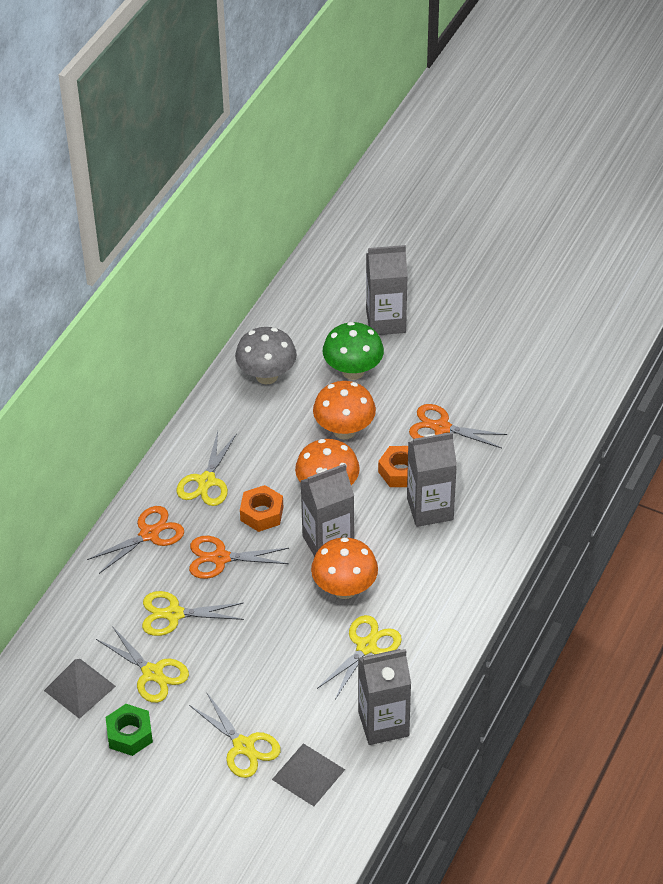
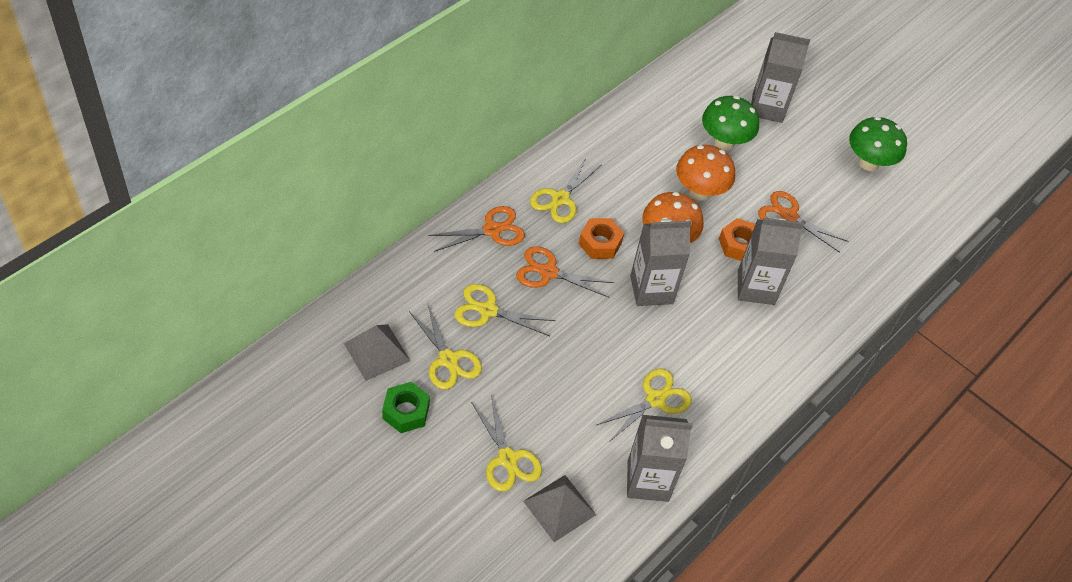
camera: 10 degrees right, 5 degrees up
(266, 376) = (646, 123): grey mushroom -> none
(344, 589) = (653, 337): orange mushroom -> none
(505, 348) = (868, 163): none -> green mushroom

